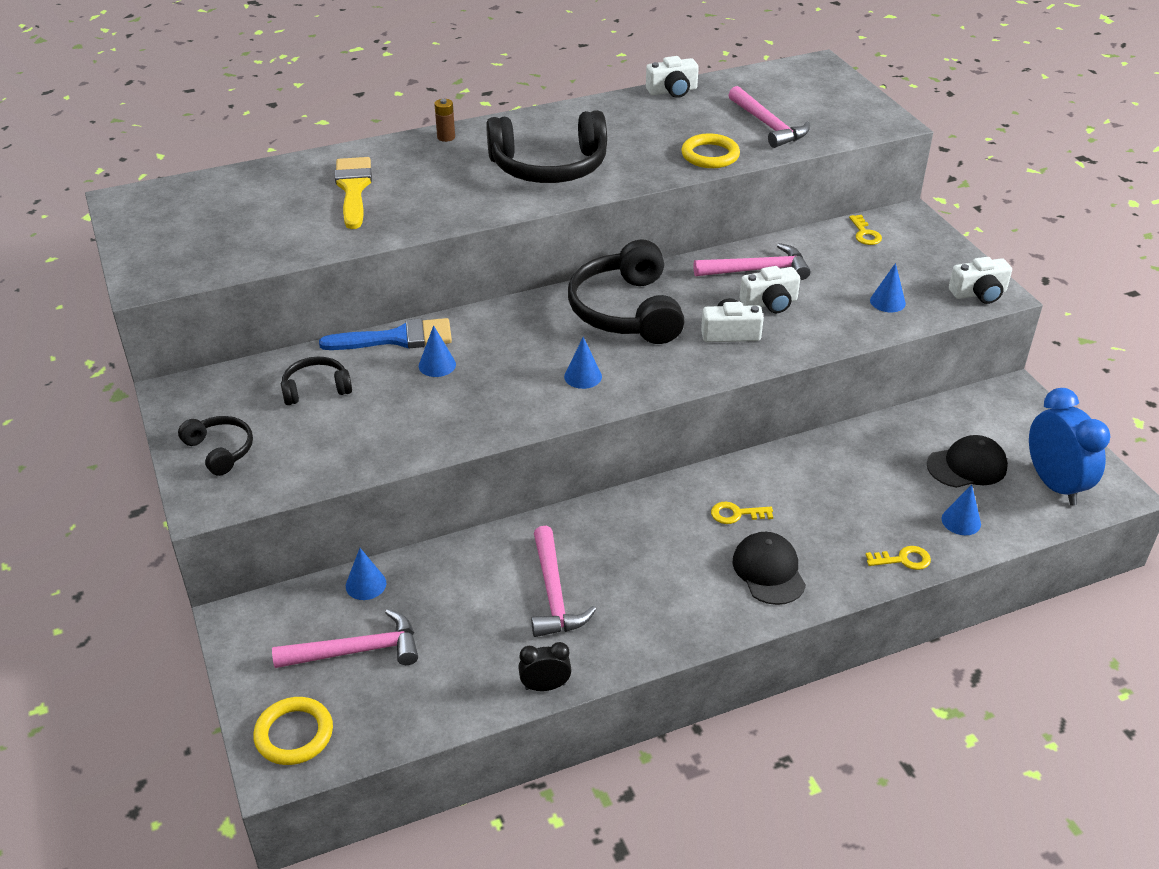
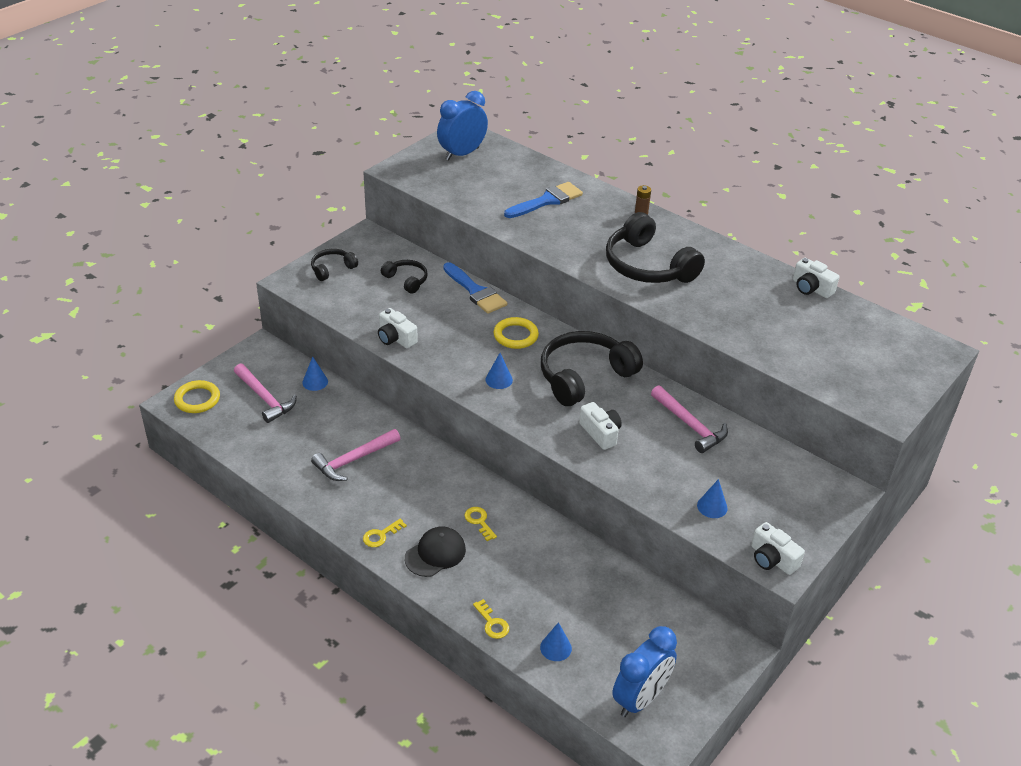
camera: 60 degrees right, 0 degrees up
(175, 217) = (462, 154): none -> blue clock
(220, 450) = (332, 269): black headphones -> black headphones turned 150 degrees counterclockwise
(353, 189) = (547, 201): yellow brush -> blue brush
(437, 365) = (463, 316): blue cone -> none
(545, 686) = (279, 482): black clock -> none
(710, 155) = (737, 332): yellow ring -> yellow ring (515, 336)
(768, 125) = (811, 349): pink hammer -> none
(770, 303) = (654, 443): white camera -> white camera (395, 338)
(865, 234) = (795, 471): yellow key -> yellow key (381, 535)
(967, 466) = (622, 637): black cap -> none

